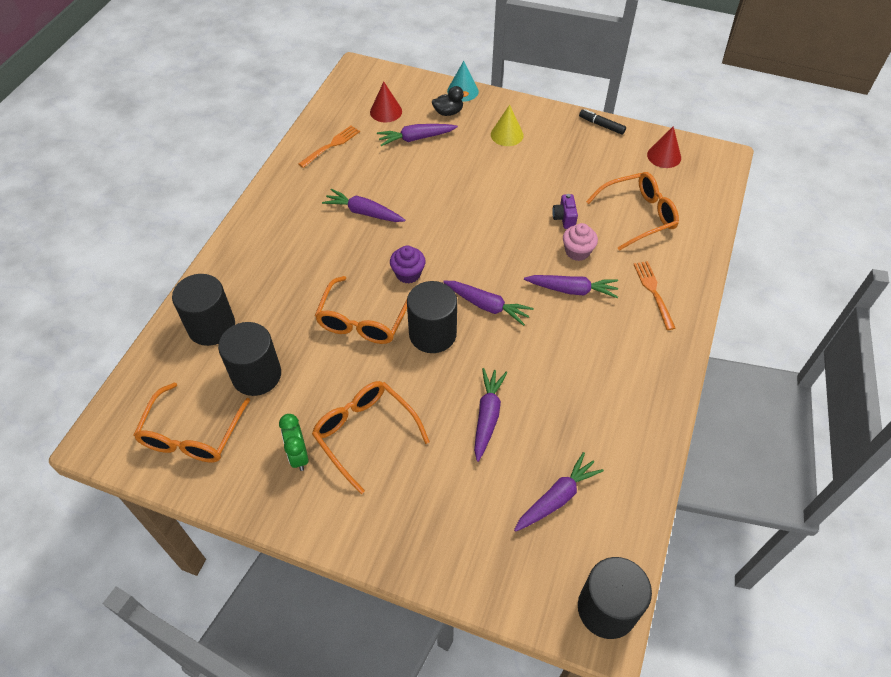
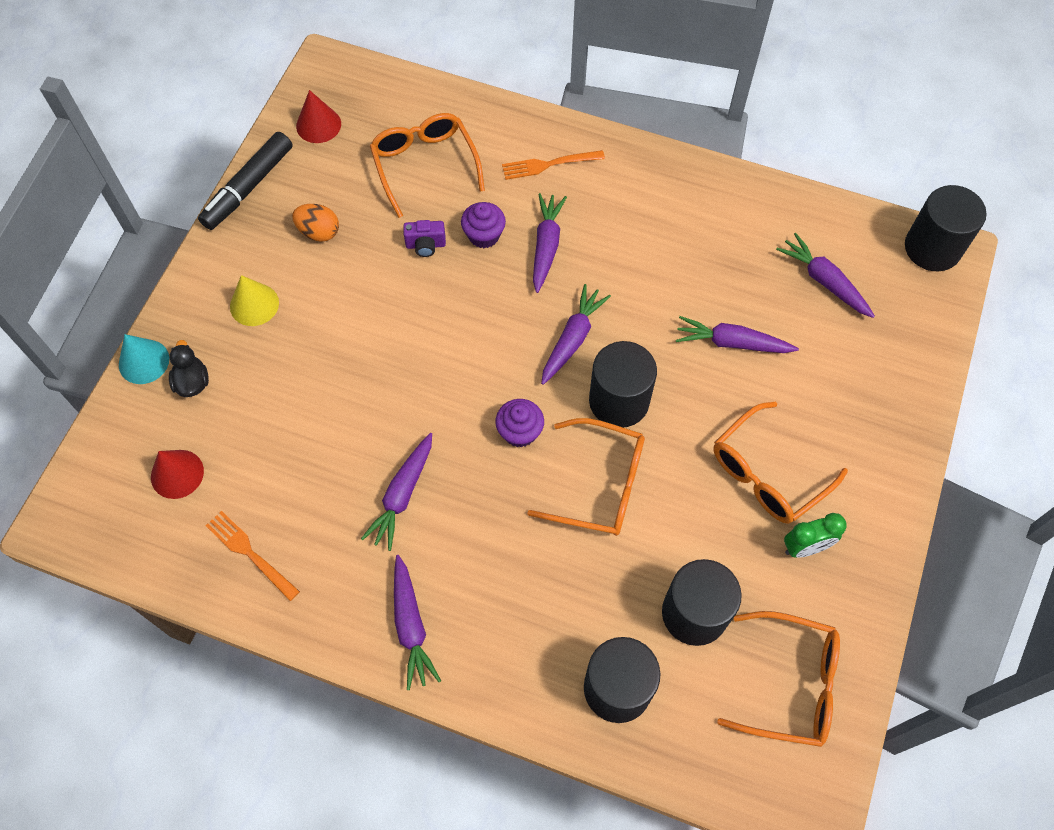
camera: 90 degrees left, 10 degrees up
(416, 138) = (248, 427): purple carrot -> purple carrot (411, 626)
(568, 162) = (319, 232): none -> orange egg
(577, 251) = (484, 235): pink cupcake -> purple cupcake
(601, 125) = (249, 187): black marker -> black marker, size x1.78

